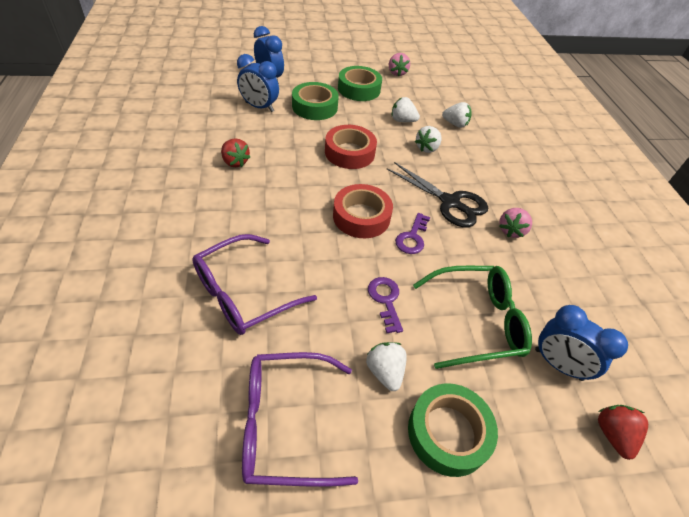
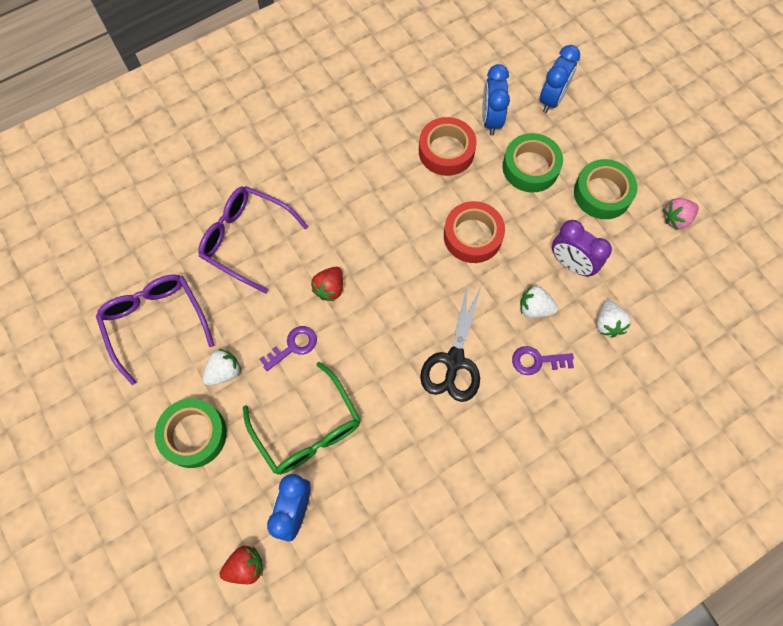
camera: 70 degrees right, 20 degrees up
(235, 162) = (391, 148): red strawberry -> red strawberry (330, 288)
(361, 217) = (382, 287): red tape -> red tape (446, 151)
(402, 120) = (571, 264): white strawberry -> purple clock
(412, 237) = (381, 342): purple key -> purple key (537, 361)
(511, 230) = (447, 434): pink strawberry -> none

